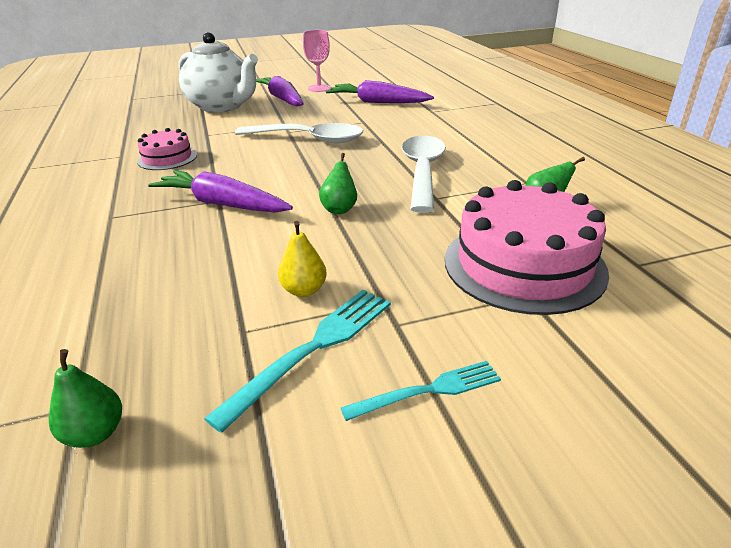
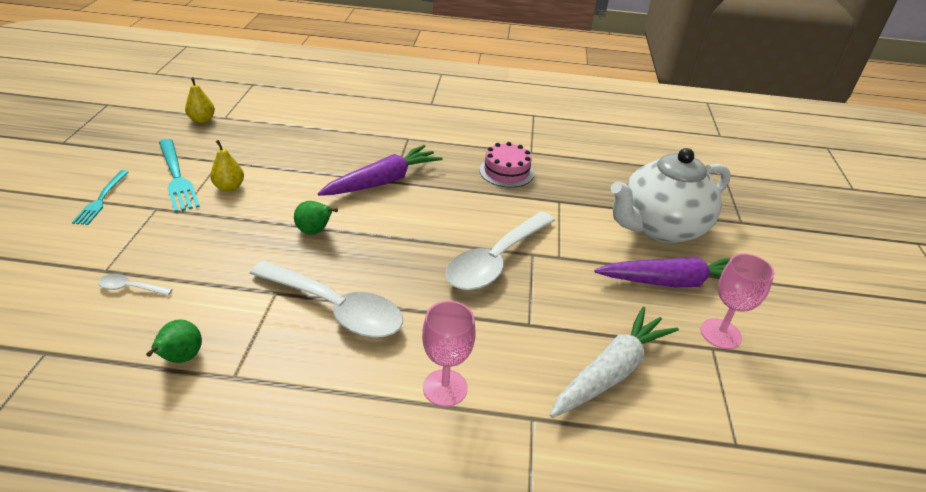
camera: 110 degrees right, 5 degrees up
(95, 433) = (202, 120): green pear -> yellow pear
(378, 102) = (611, 372): purple carrot -> white carrot
(442, 130) = (445, 388): none -> pink goblet
(524, 265) = (130, 288): pink cake -> white spoon

